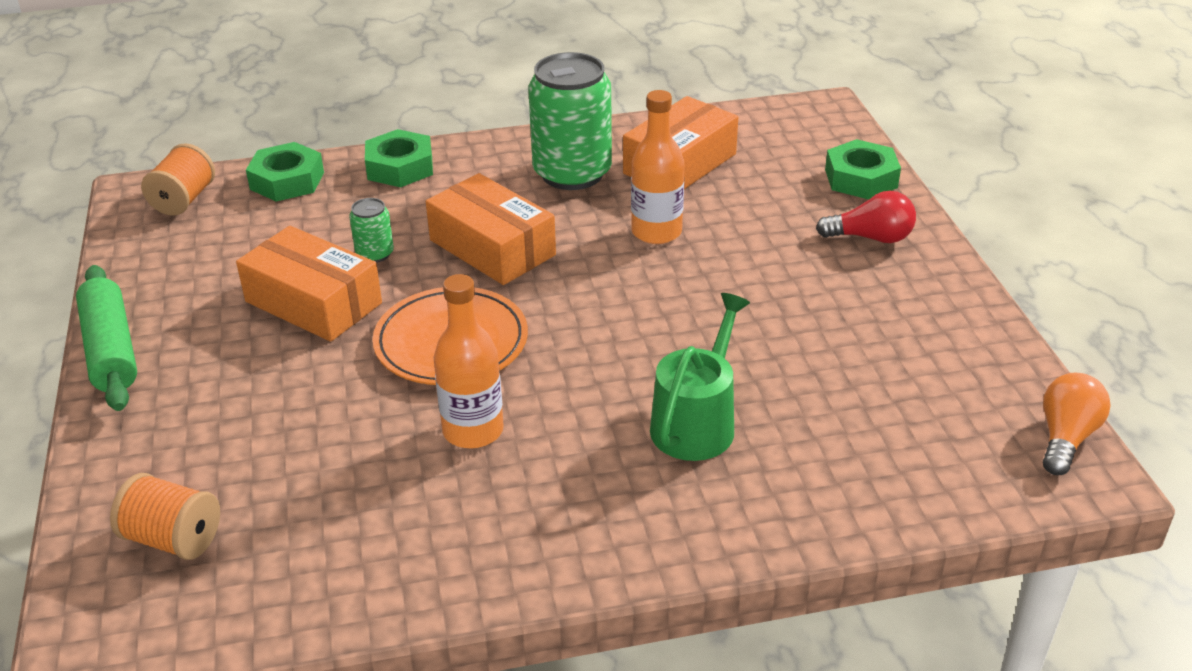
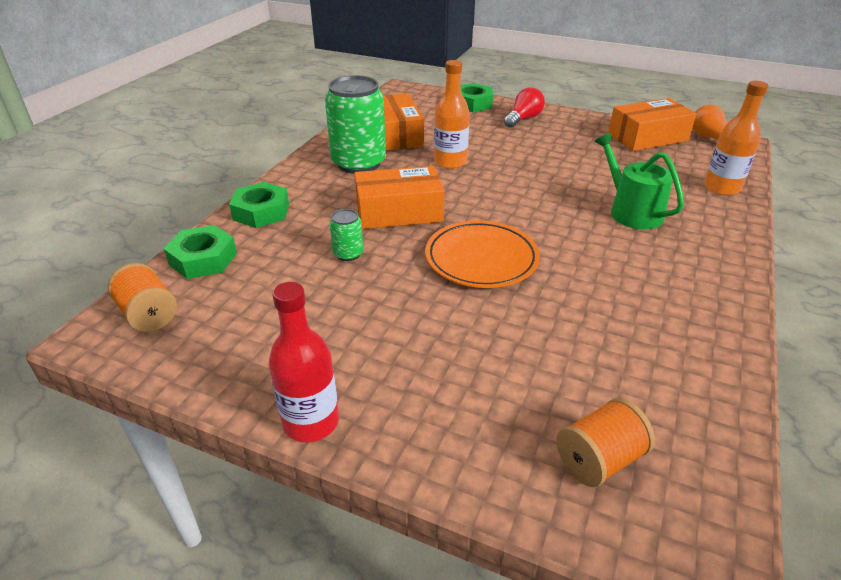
camera: 55 degrees left, 0 degrees up
(111, 350) = (311, 422): green rolling pin -> red bottle
(313, 302) = (372, 297): orange box -> orange box (647, 137)
(473, 430) = (579, 281): orange bottle -> orange bottle (721, 188)

